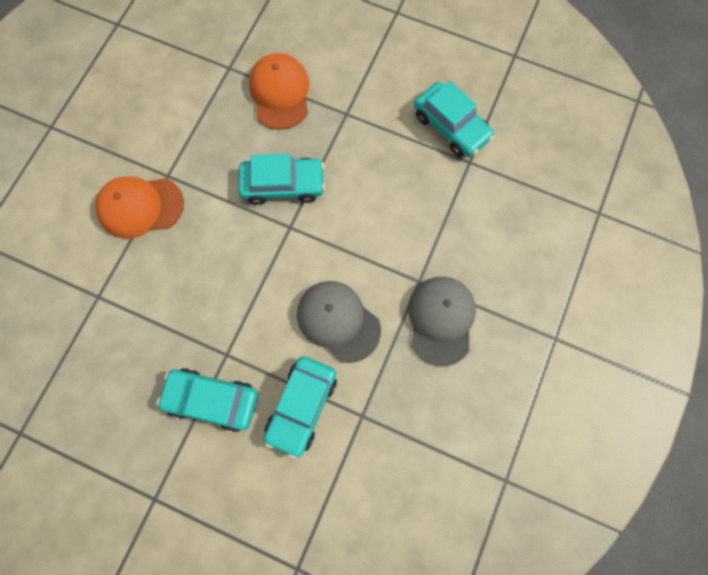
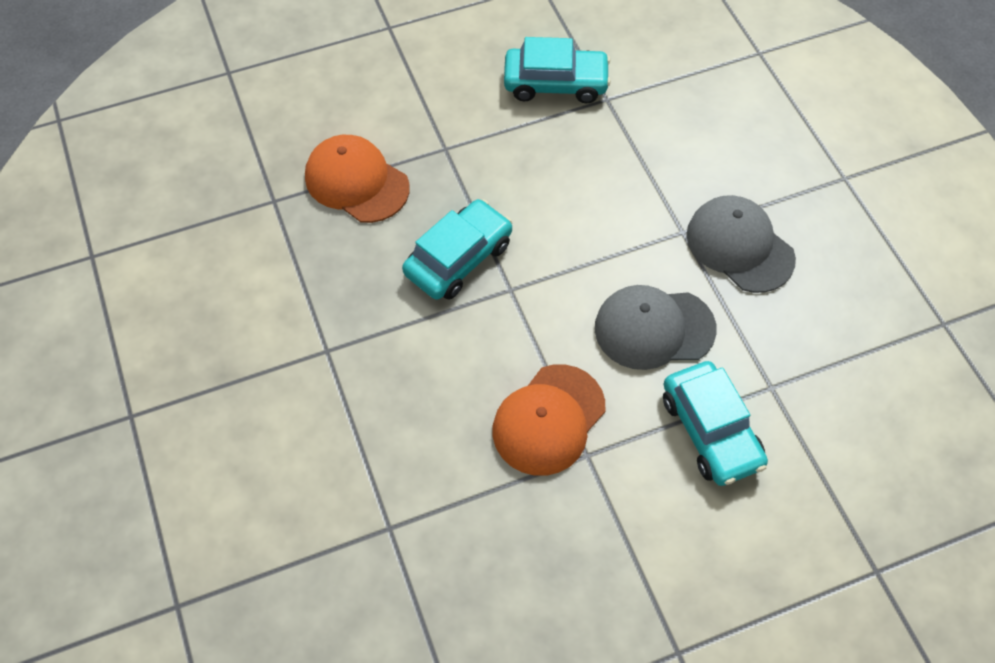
camera: 45 degrees left, 15 degrees down
(140, 207) = (333, 403): orange cap -> orange cap (548, 420)
(212, 400) = (623, 507): turquoise car -> none

